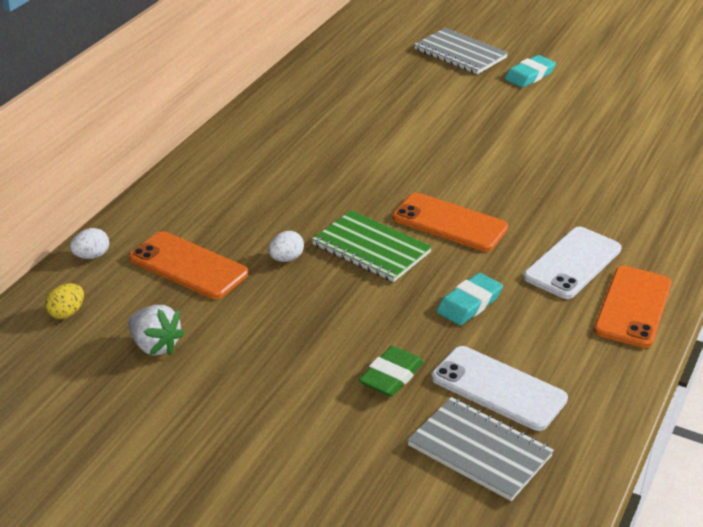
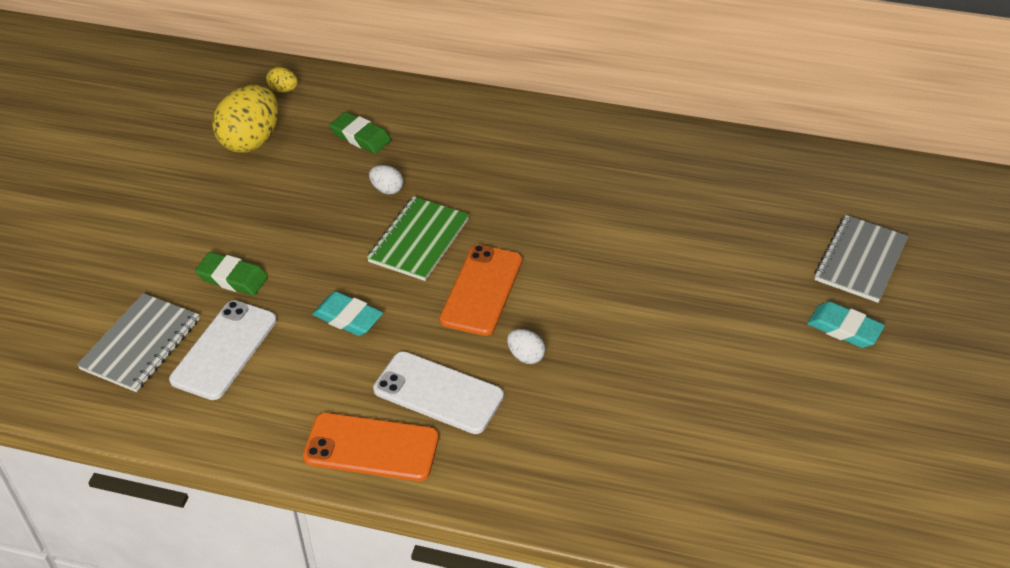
camera: 80 degrees right, 10 degrees up
(91, 256) = (360, 85): white egg -> white egg (525, 356)
(154, 346) = (251, 141): white strawberry -> yellow egg
(188, 266) = (360, 137): orange phone -> green eraser

